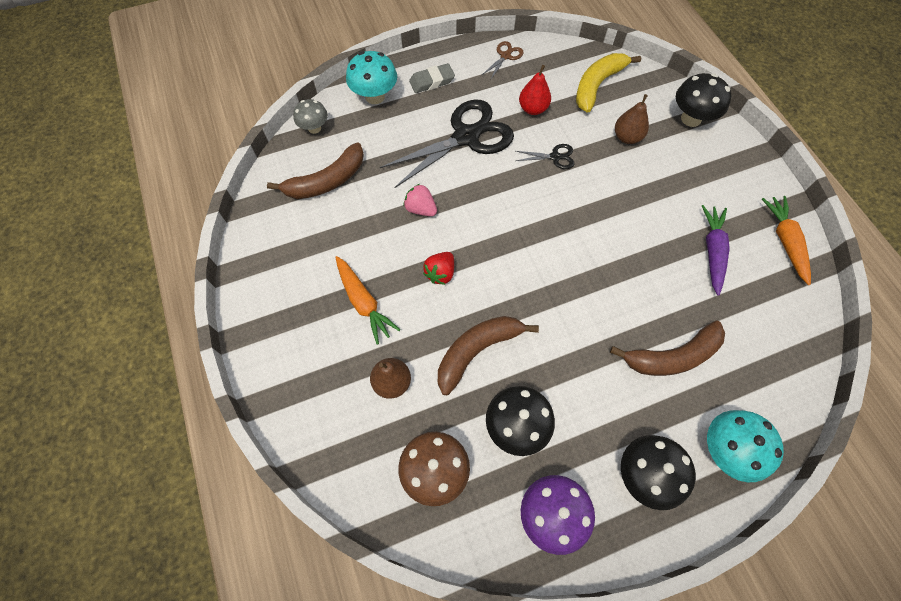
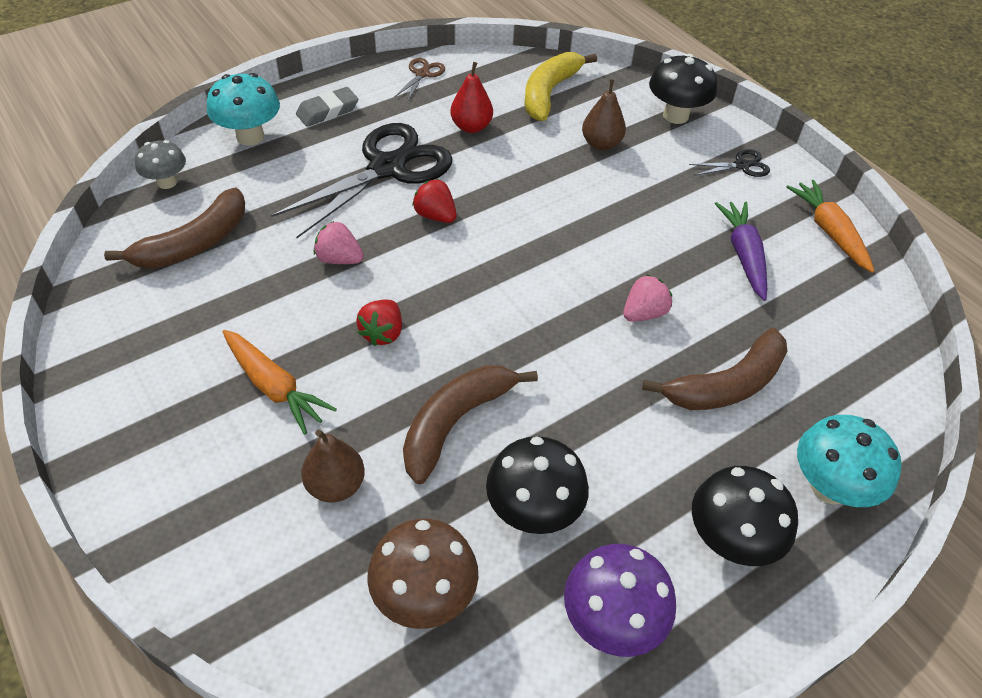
camera: 15 degrees left, 15 degrees down
(493, 183) = (435, 216): none -> red strawberry
(555, 157) = (513, 176): black scissors -> black scissors (742, 165)
(625, 288) = (644, 313): none -> pink strawberry

